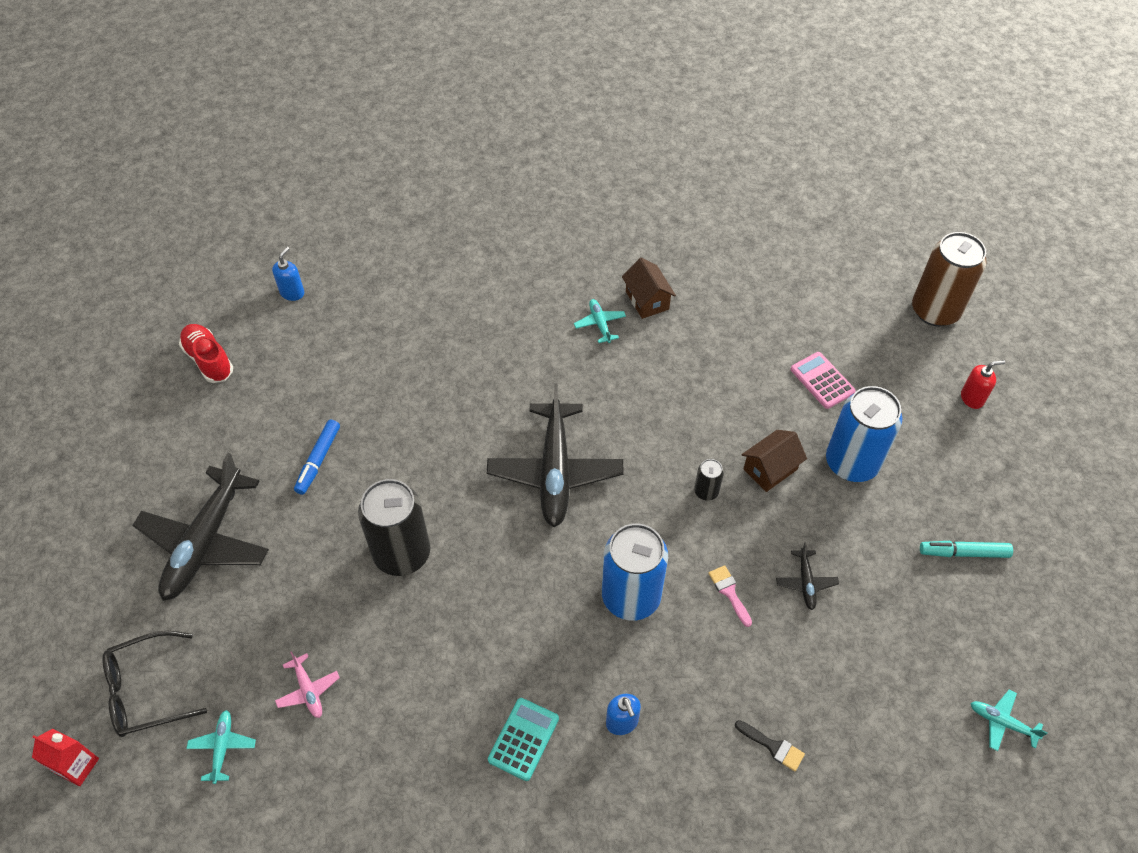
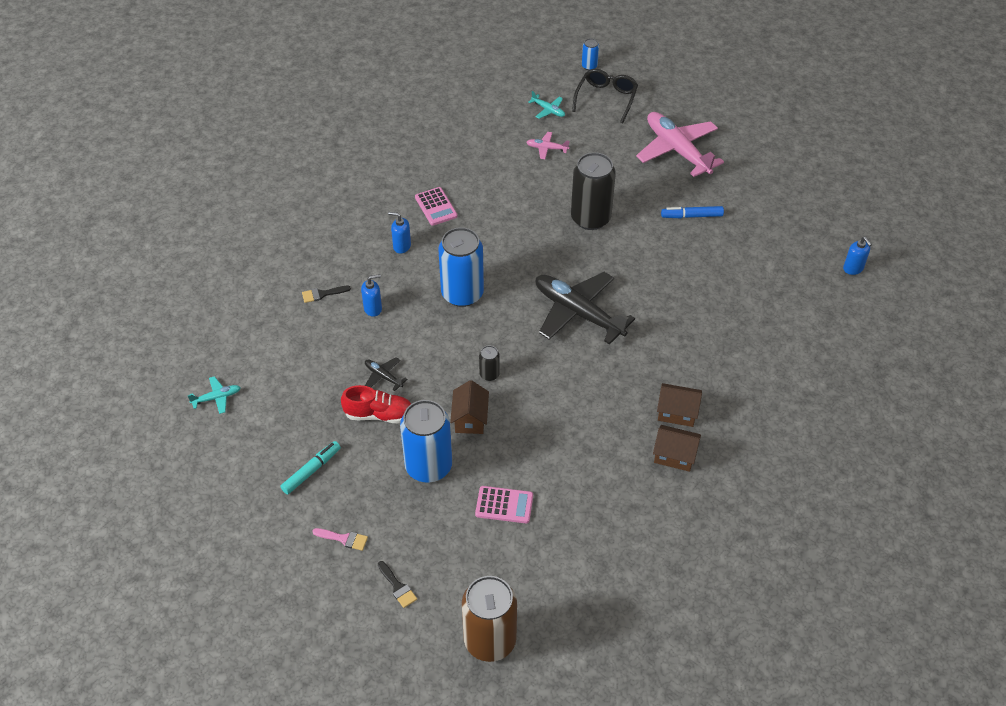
camera: 130 degrees right, 5 degrees down
(77, 766) = (589, 66): red carton -> blue can
(205, 542) = (677, 150): black plane -> pink plane
(209, 360) = (821, 205): red shoe -> red shoe (379, 414)
(318, 460) = (691, 216): blue marker -> blue marker turned 60 degrees counterclockwise
(523, 739) = (436, 207): turquoise calculator -> pink calculator
(600, 324) = (677, 412): turquoise plane -> brown house
(729, 592) = (417, 337): pink brush -> pink brush (344, 539)
(738, 670) = (373, 308): none -> blue soap dispenser
(972, 398) = (397, 587): red soap dispenser -> black brush

